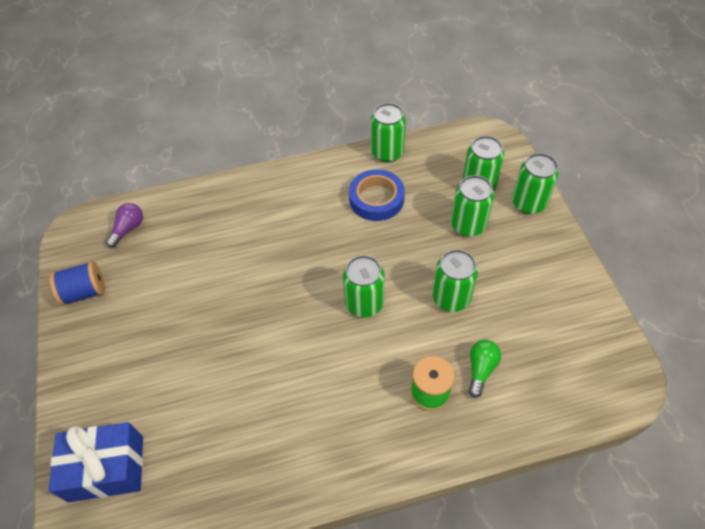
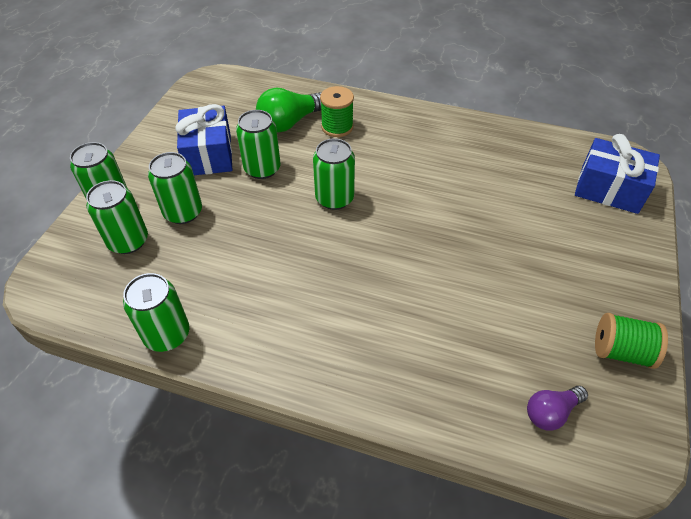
camera: 150 degrees left, 5 degrees down
(84, 292) = (621, 351): blue spool -> green spool
(376, 199) = (236, 284): blue tape -> none
(481, 369) = (290, 122): green light bulb -> green light bulb, size x1.65
(511, 285) = (208, 154): none -> blue gift

